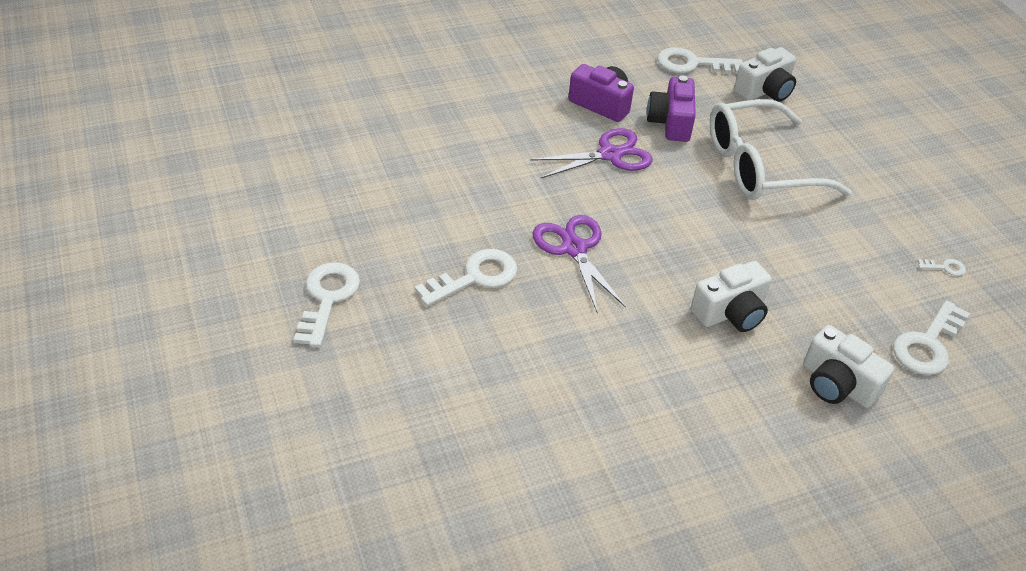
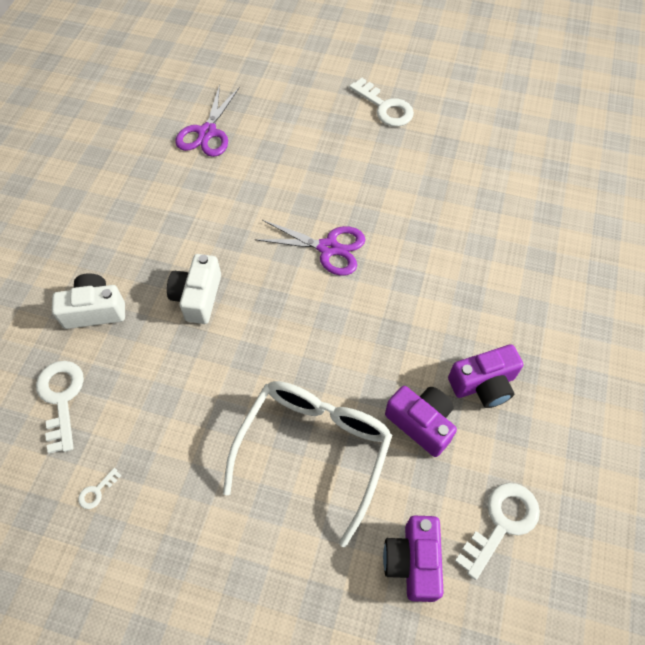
camera: 130 degrees right, 15 degrees up
(475, 277) = (346, 181): white key -> none
(610, 155) = (410, 341): purple scissors -> purple scissors (207, 132)
(765, 91) = (413, 561): white camera -> purple camera

